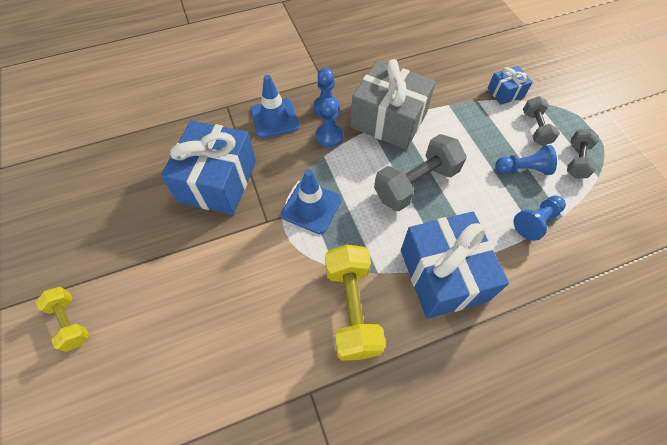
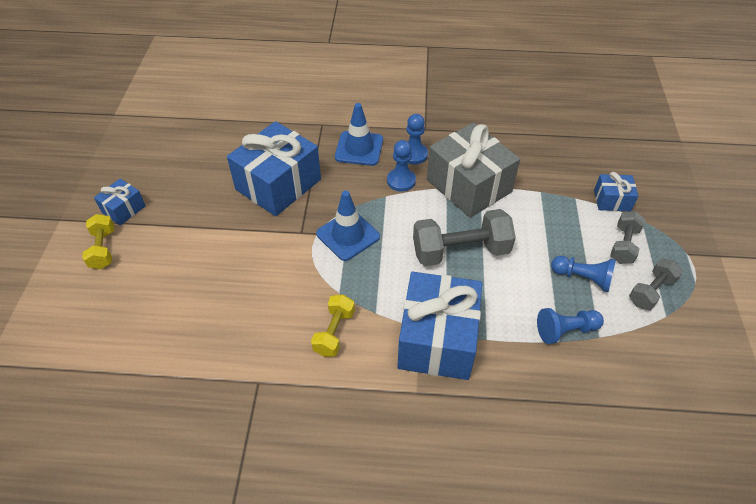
camera: 25 degrees right, 10 degrees down
(70, 268) = (124, 209): none -> blue gift
(352, 308) = (334, 332): yellow dumbbell -> yellow dumbbell, size x0.58

